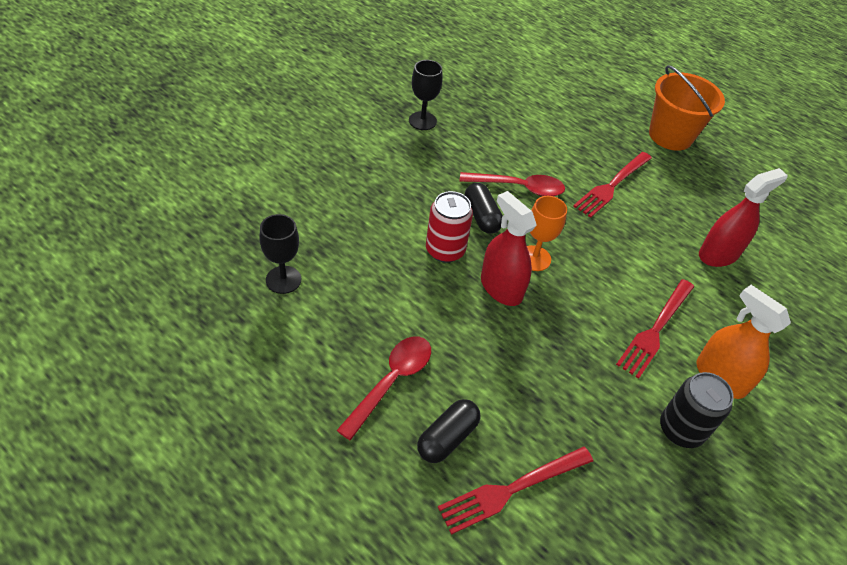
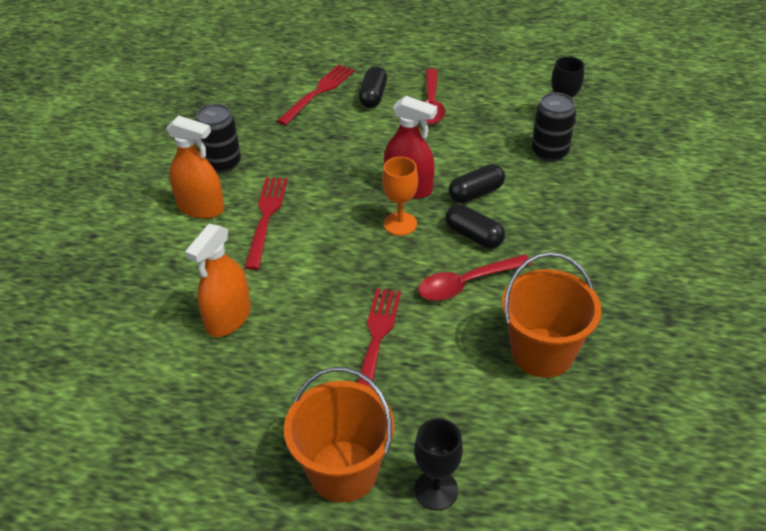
camera: 155 degrees right, 5 degrees down
(337, 252) = (549, 152): none -> black can
(422, 121) = (630, 307): black goblet -> black goblet (436, 490)
(445, 250) = (476, 193): red can -> black capsule
(506, 128) = (542, 352): none -> orange bucket
(718, 254) = (228, 318): red spray bottle -> orange spray bottle

